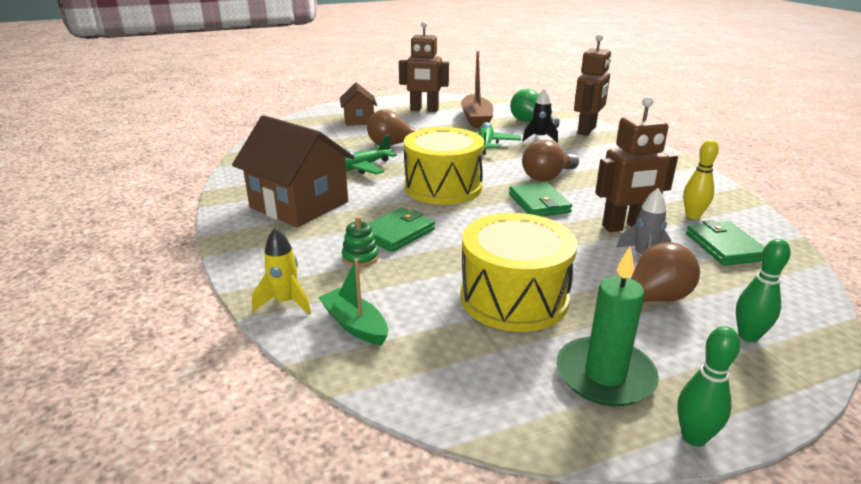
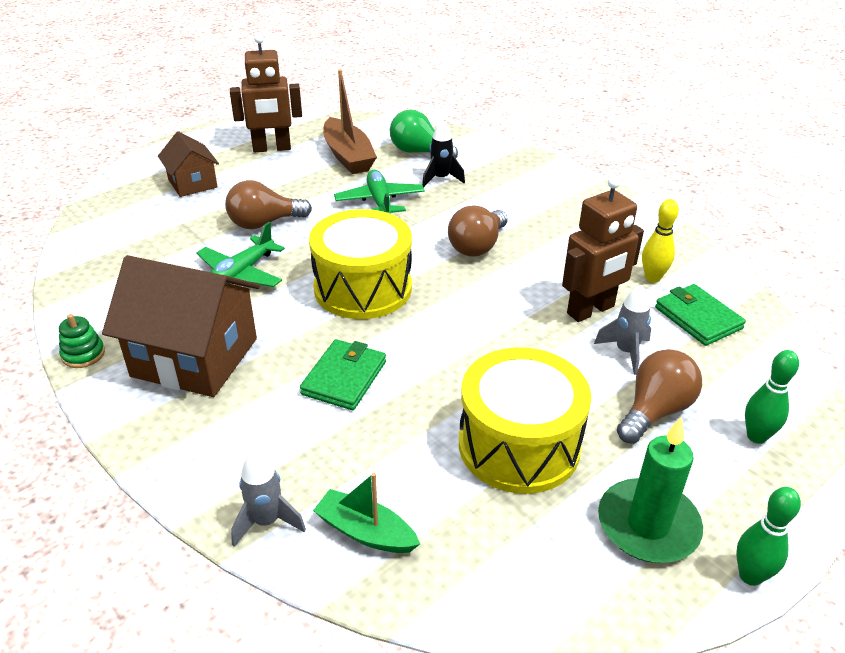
camera: 20 degrees left, 10 degrees up
(286, 303) = (267, 521): yellow rocket -> grey rocket
(360, 257) = (319, 427): green stacking toy -> green stacking toy (83, 354)
(539, 203) = (485, 292): green wallet -> none
(587, 130) = (490, 156): brown robot -> none

